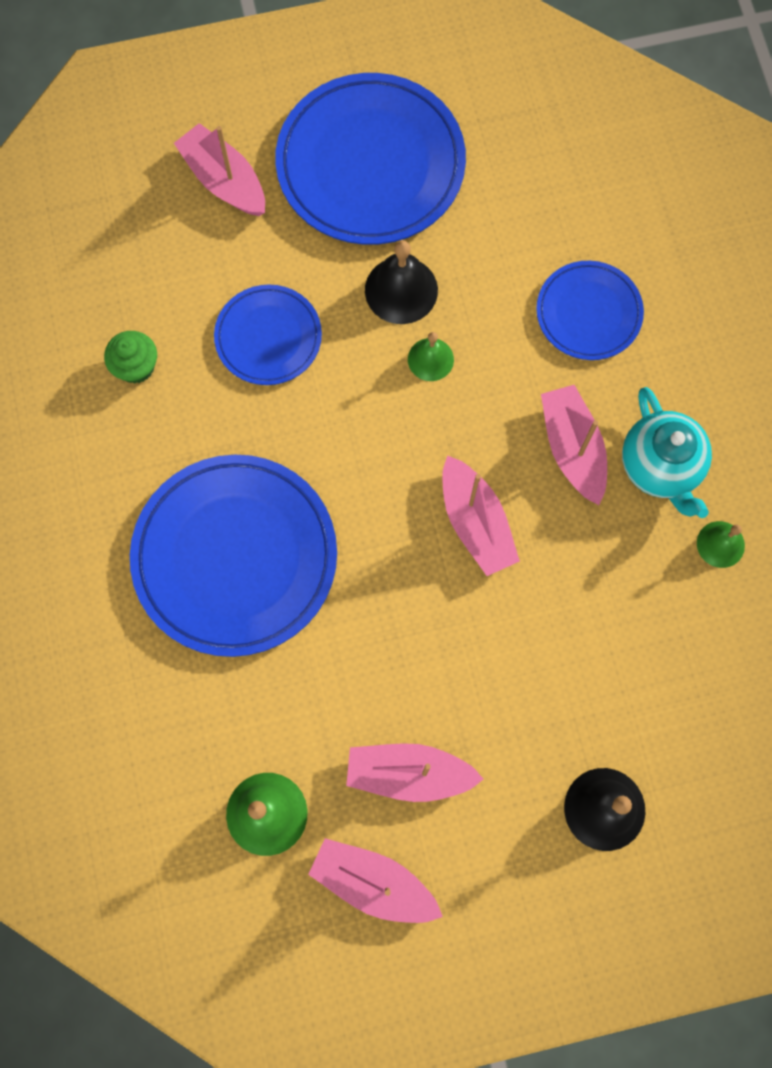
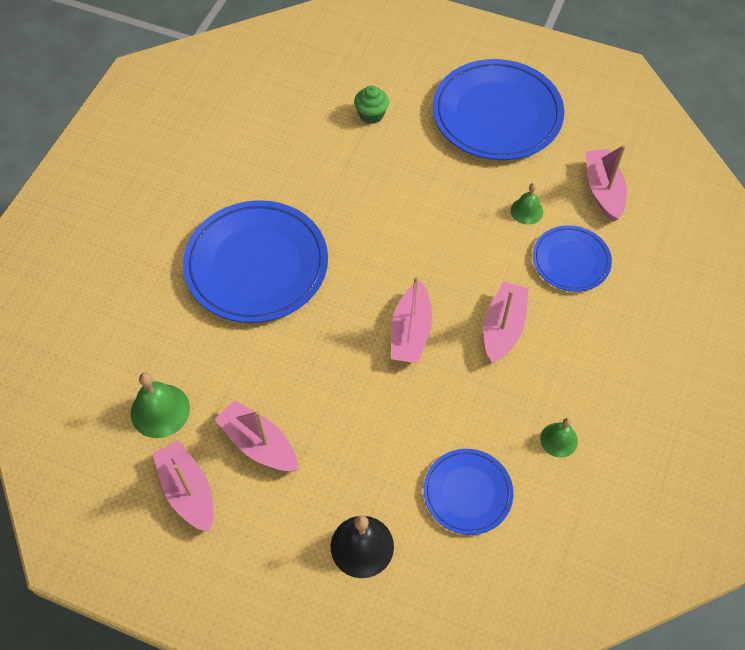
camera: 35 degrees right, 15 degrees down
(136, 366) = (283, 140): green cupcake -> green cupcake (371, 114)
(224, 181) = (406, 79): pink boat -> pink boat (603, 190)
(268, 337) = (368, 167): blue plate -> blue plate (467, 493)
(401, 290) = (464, 186): black bell -> none
(430, 359) = (453, 230): green bell -> green bell (526, 211)
(660, 467) = (552, 371): turquoise teapot -> none

